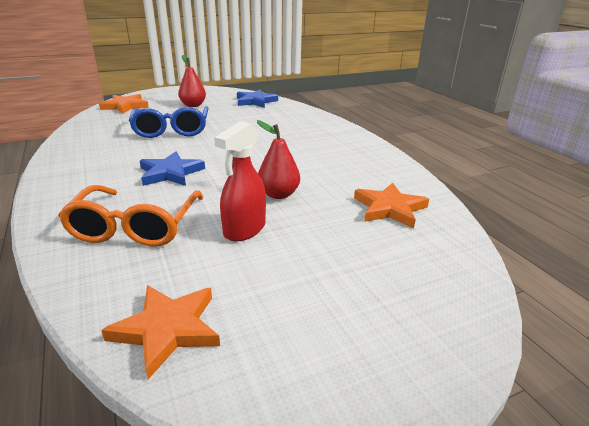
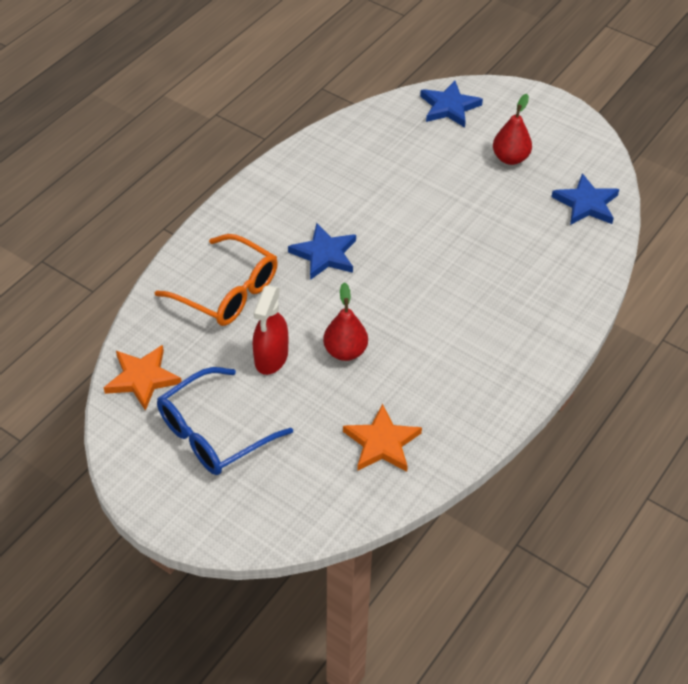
camera: 60 degrees right, 20 degrees up
(125, 106) = (449, 107): orange star -> blue star
(135, 227) = (227, 292): orange glasses -> orange glasses turned 120 degrees counterclockwise
(171, 130) = (419, 190): blue glasses -> blue glasses (214, 433)
(244, 229) = (271, 358): red spray bottle -> red spray bottle turned 75 degrees counterclockwise

